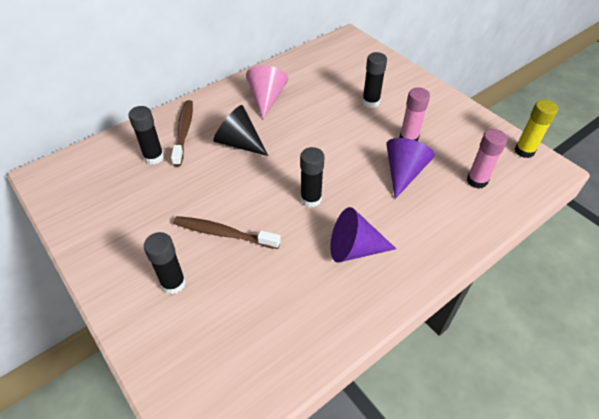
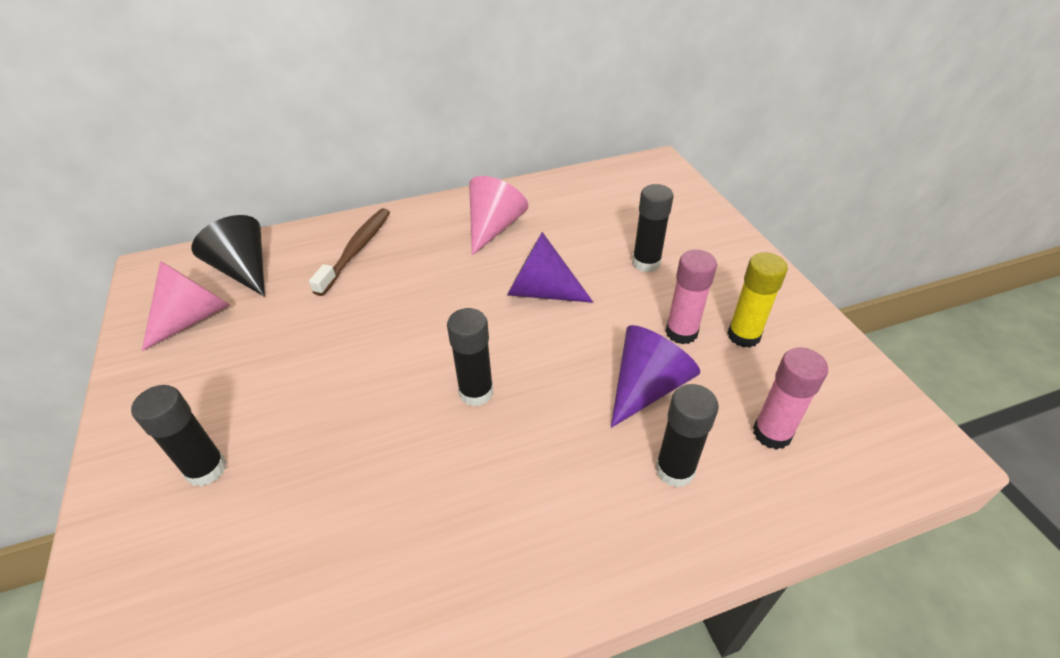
camera: 20 degrees right, 5 degrees down
(99, 199) = (194, 317): none -> pink cone
(154, 157) = (297, 276): black glue stick -> black glue stick (674, 470)
(223, 233) = (320, 411): brown toothbrush -> none
(239, 143) = (420, 282): black cone -> black cone (244, 270)
(354, 249) = (501, 496): purple cone -> purple cone (541, 291)
(524, 151) = (885, 402): yellow glue stick -> yellow glue stick (743, 336)

